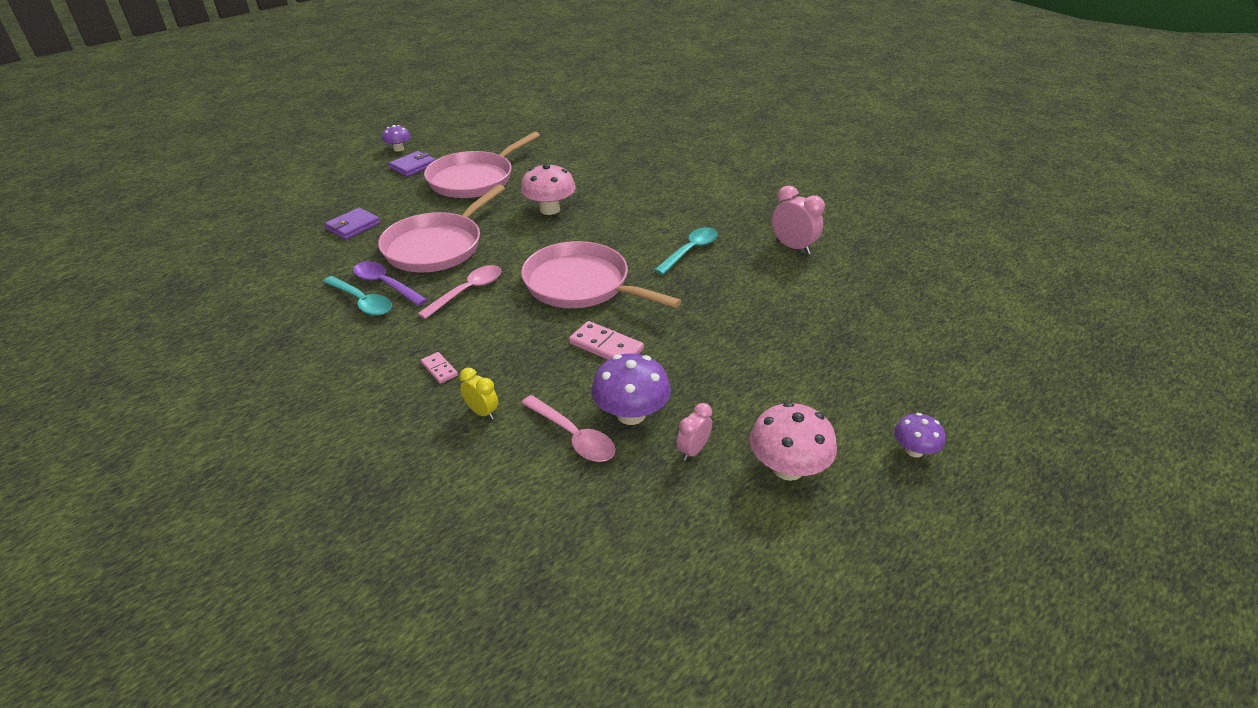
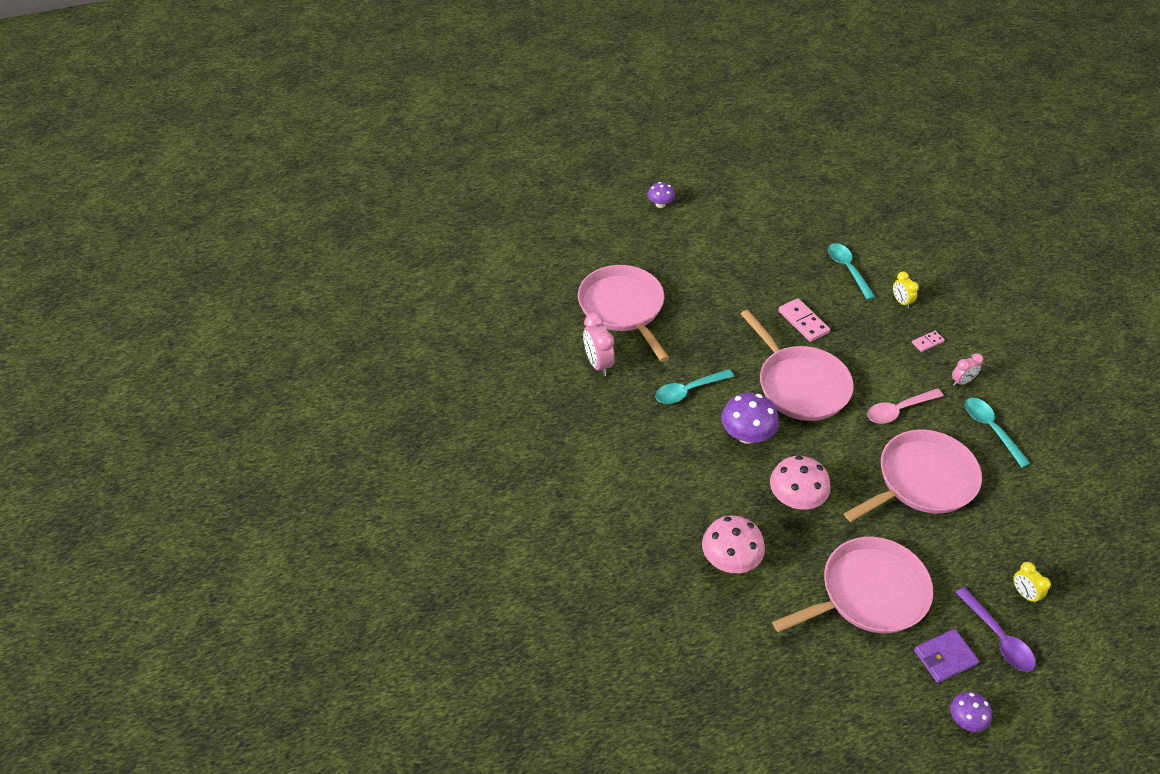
camera: 155 degrees left, 10 degrees up
(347, 205) = (1024, 594): none -> yellow clock
(353, 226) = (1011, 547): purple wallet -> none
(385, 284) = (971, 444): purple spoon -> purple spoon (998, 637)
(439, 369) = (927, 342): pink domino -> pink domino turned 75 degrees clockwise
(573, 436) = (847, 269): pink spoon -> turquoise spoon
(631, 414) = (807, 271): purple mushroom -> purple mushroom (747, 435)
(693, 450) = (781, 241): pink clock -> pink clock (962, 381)
(787, 468) = (735, 217): pink mushroom -> pink mushroom (730, 560)
(820, 299) = (623, 308): none -> pink pan

